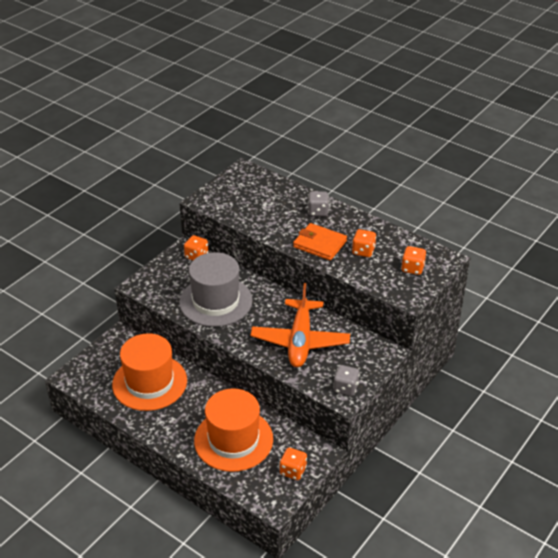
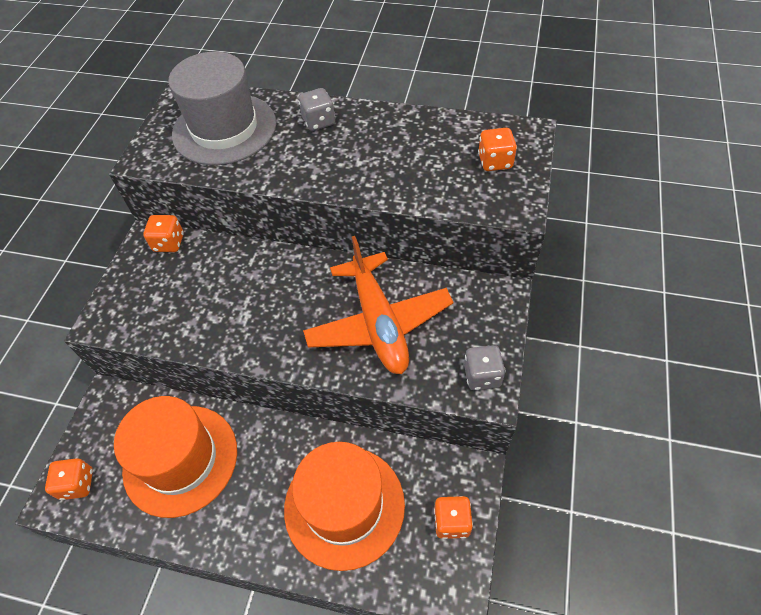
camera: 20 degrees left, 15 degrees up
(215, 301) = (228, 305): grey hat -> grey hat (224, 129)
(319, 244) = (348, 169): orange wallet -> none
(363, 251) = (414, 159): orange dice -> orange dice (77, 484)

